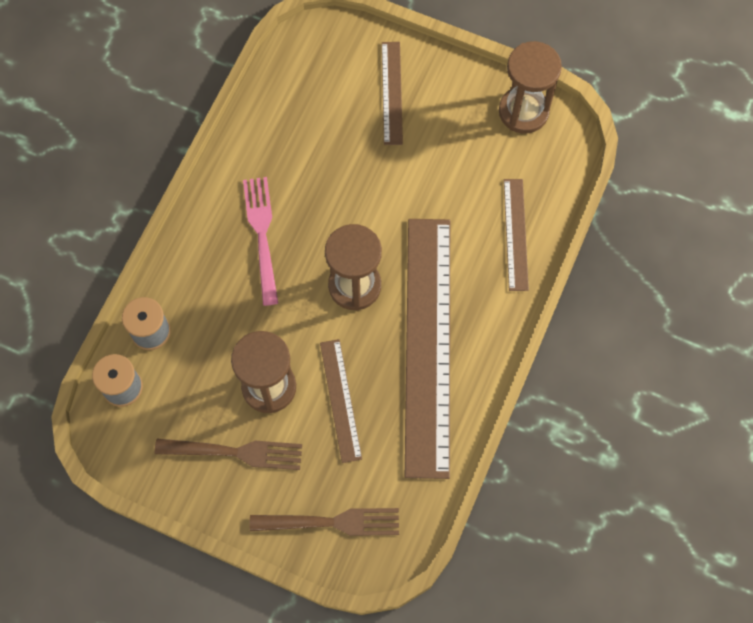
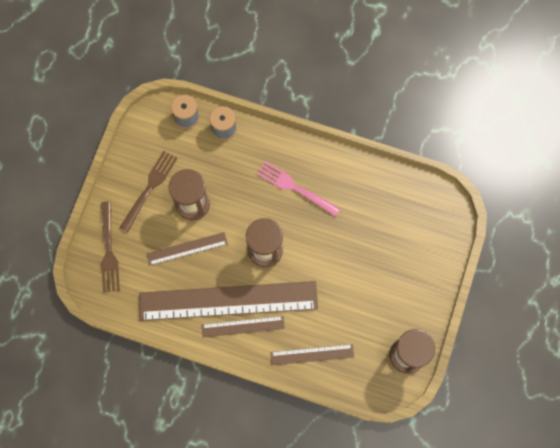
camera: 85 degrees right, 5 degrees up
(235, 452) = (149, 188): brown fork -> brown fork turned 150 degrees counterclockwise
(262, 235) = (295, 188): pink fork -> pink fork turned 135 degrees counterclockwise
(392, 93) = (410, 262): brown ruler -> brown ruler (243, 326)

